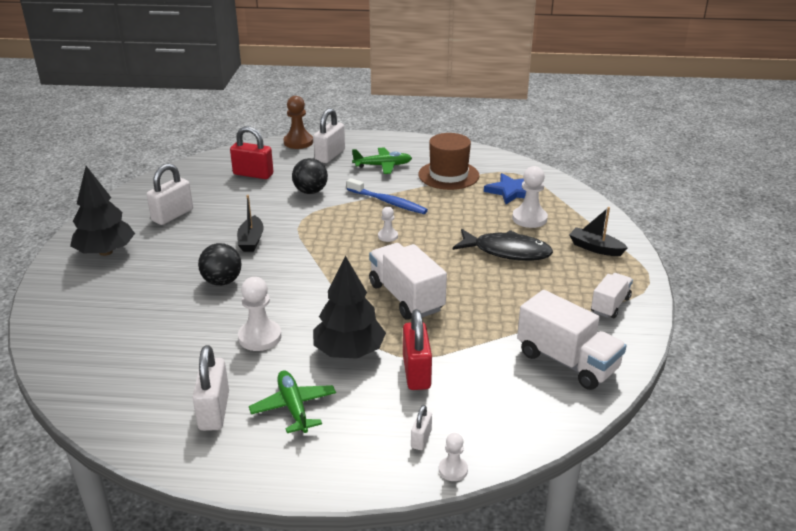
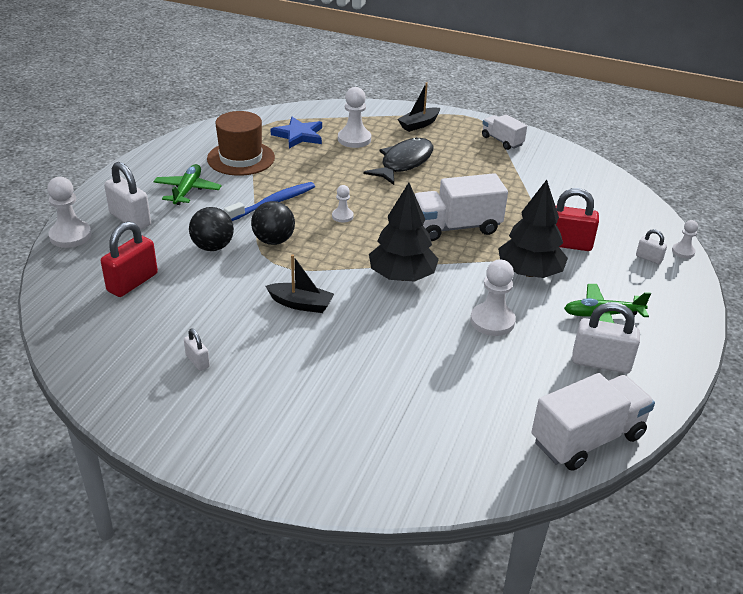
camera: 75 degrees left, 5 degrees up
(105, 252) = (260, 429): black tree -> black tree (402, 276)
(172, 215) = (197, 361): white padlock -> white padlock, size x0.52
(222, 281) = (379, 335): black ball -> black ball (273, 241)
(298, 142) = (70, 236): brown pawn -> white pawn
(567, 361) = (568, 176): white truck -> white truck (587, 439)

